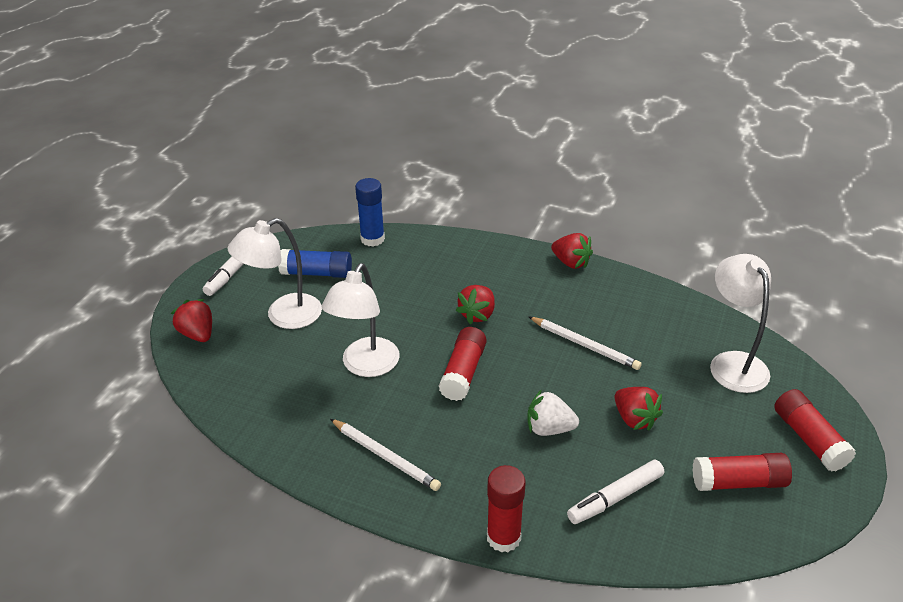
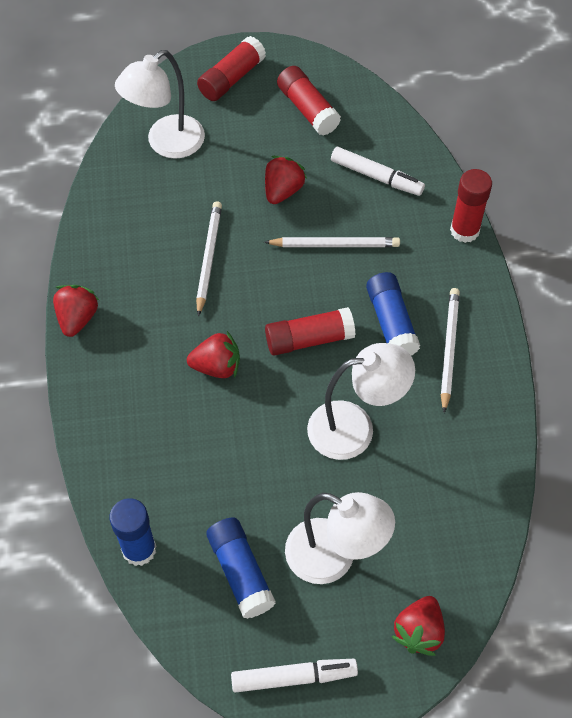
camera: 120 degrees left, 20 degrees up
(440, 430) = (391, 322): none -> blue glue stick
(549, 428) = (334, 245): white strawberry -> white pencil

